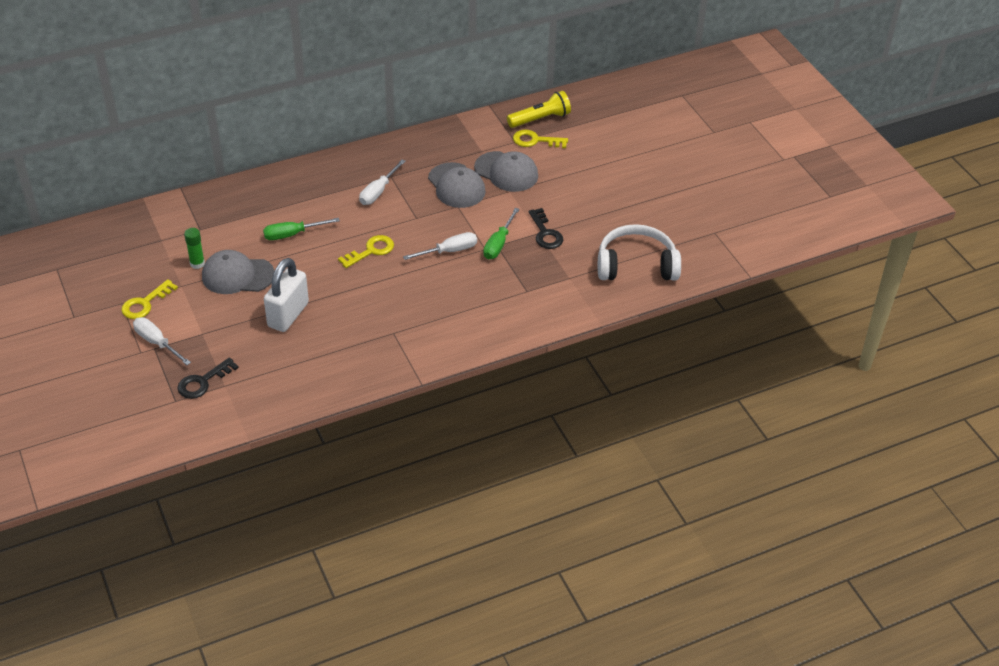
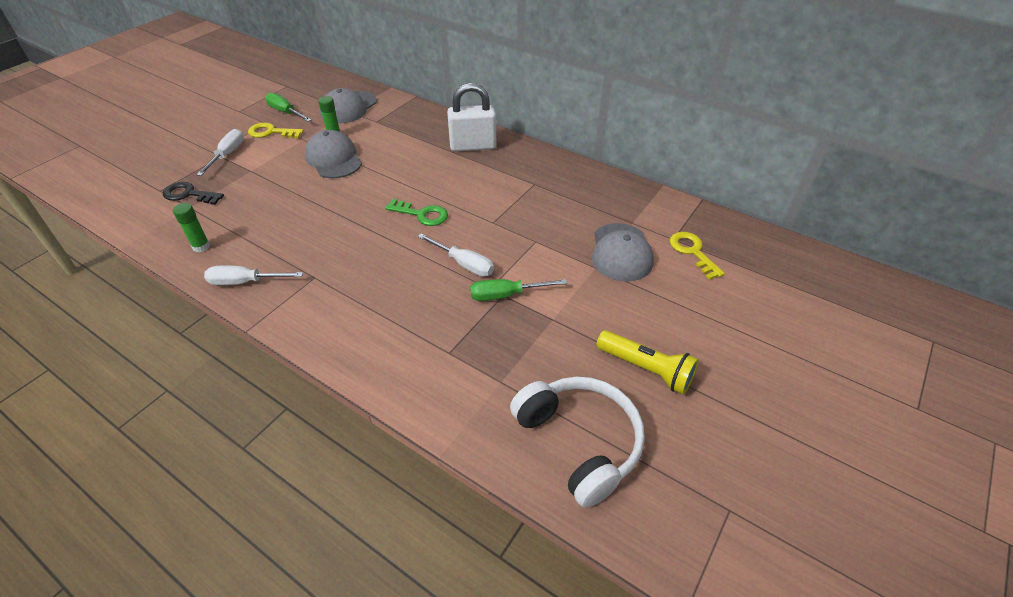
camera: 60 degrees right, 0 degrees up
(288, 315) = (300, 203): white padlock -> white padlock (473, 146)
(292, 234) = (407, 164): green screwdriver -> green screwdriver (285, 112)
(293, 388) = (201, 246): none -> green glue stick
(370, 251) = (421, 214): yellow key -> green key
(378, 192) = (506, 185): white screwdriver -> white screwdriver (245, 282)
(456, 186) = (563, 228): grey cap -> grey cap (348, 107)
(540, 119) = (728, 241): yellow flashlight -> yellow flashlight (646, 369)
(545, 233) = (557, 325): black key -> none

